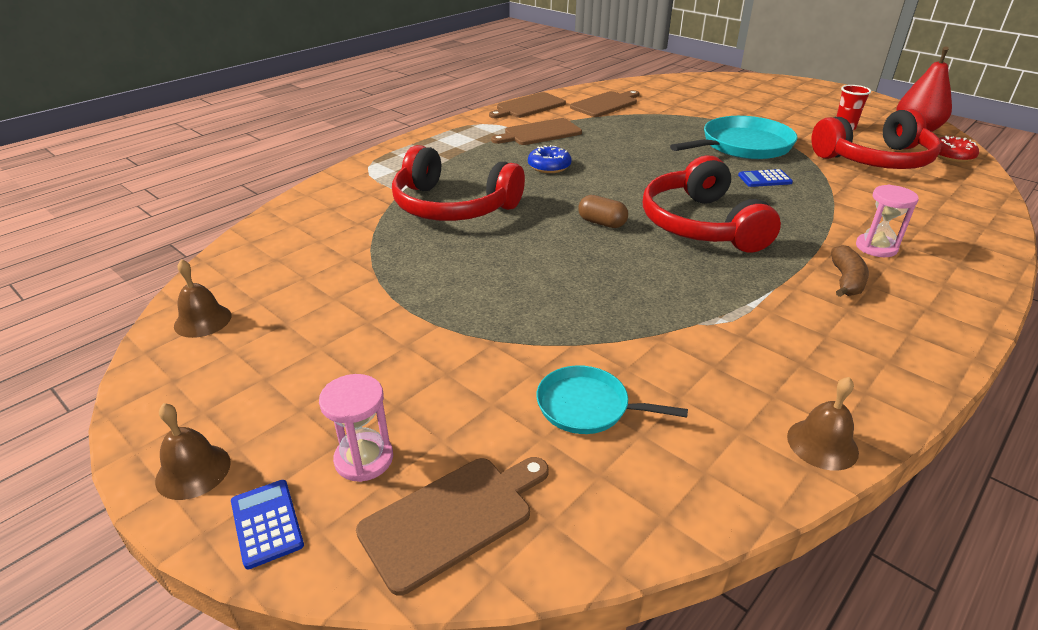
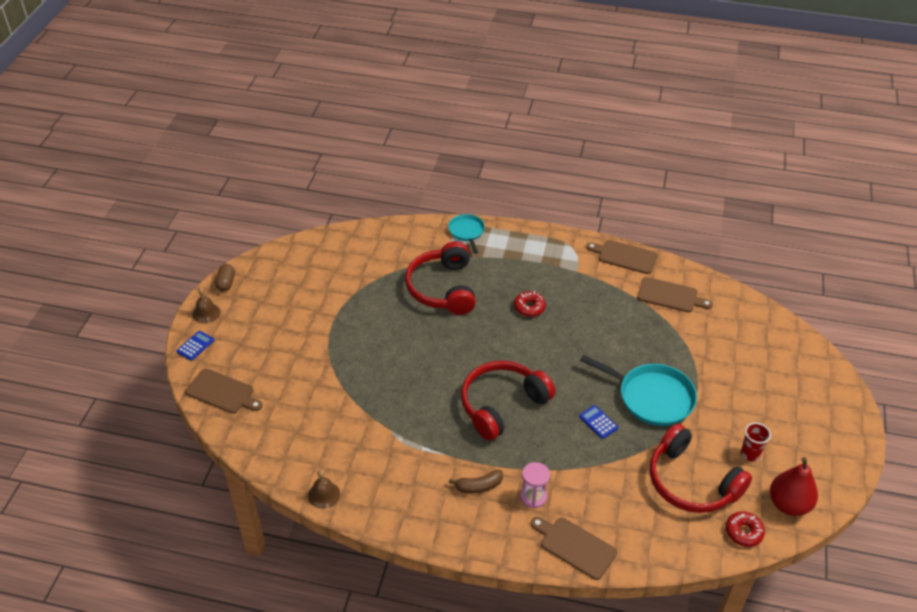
camera: 60 degrees right, 10 degrees up
(202, 320) = (284, 259): brown bell -> none
(364, 459) = (236, 354): pink hourglass -> none
(539, 133) = (580, 282): brown cutting board -> brown cutting board (575, 546)
(549, 166) = (529, 307): blue donut -> red donut
(587, 406) = (303, 409): turquoise pan -> turquoise pan (467, 232)
(602, 223) = (470, 359): brown capsule -> brown capsule (226, 283)

